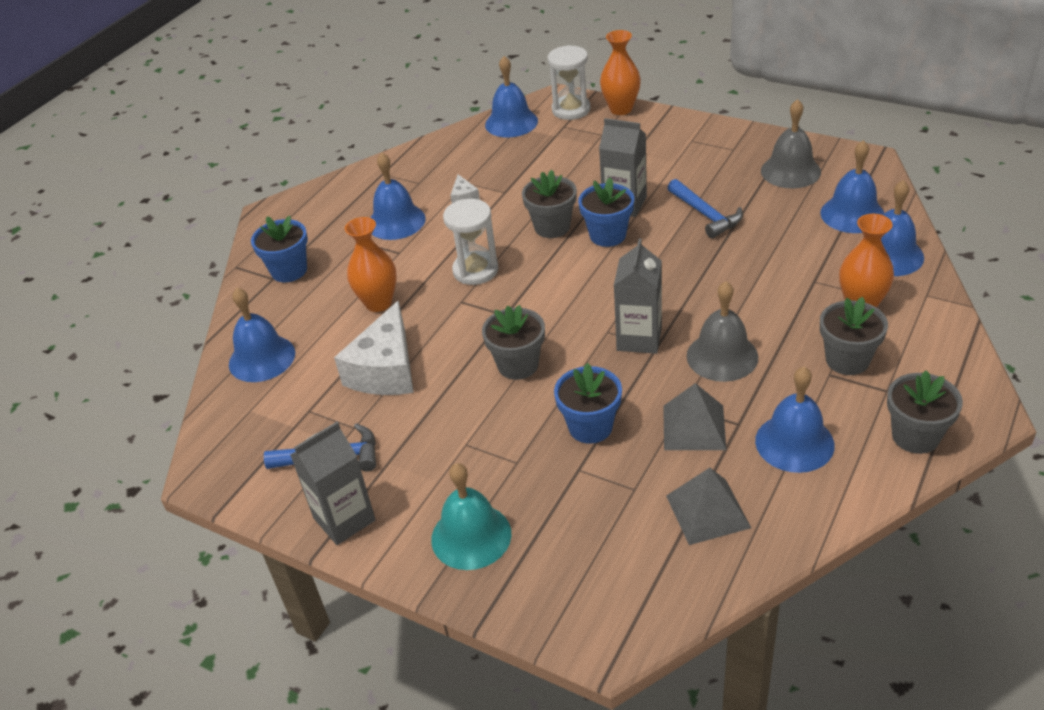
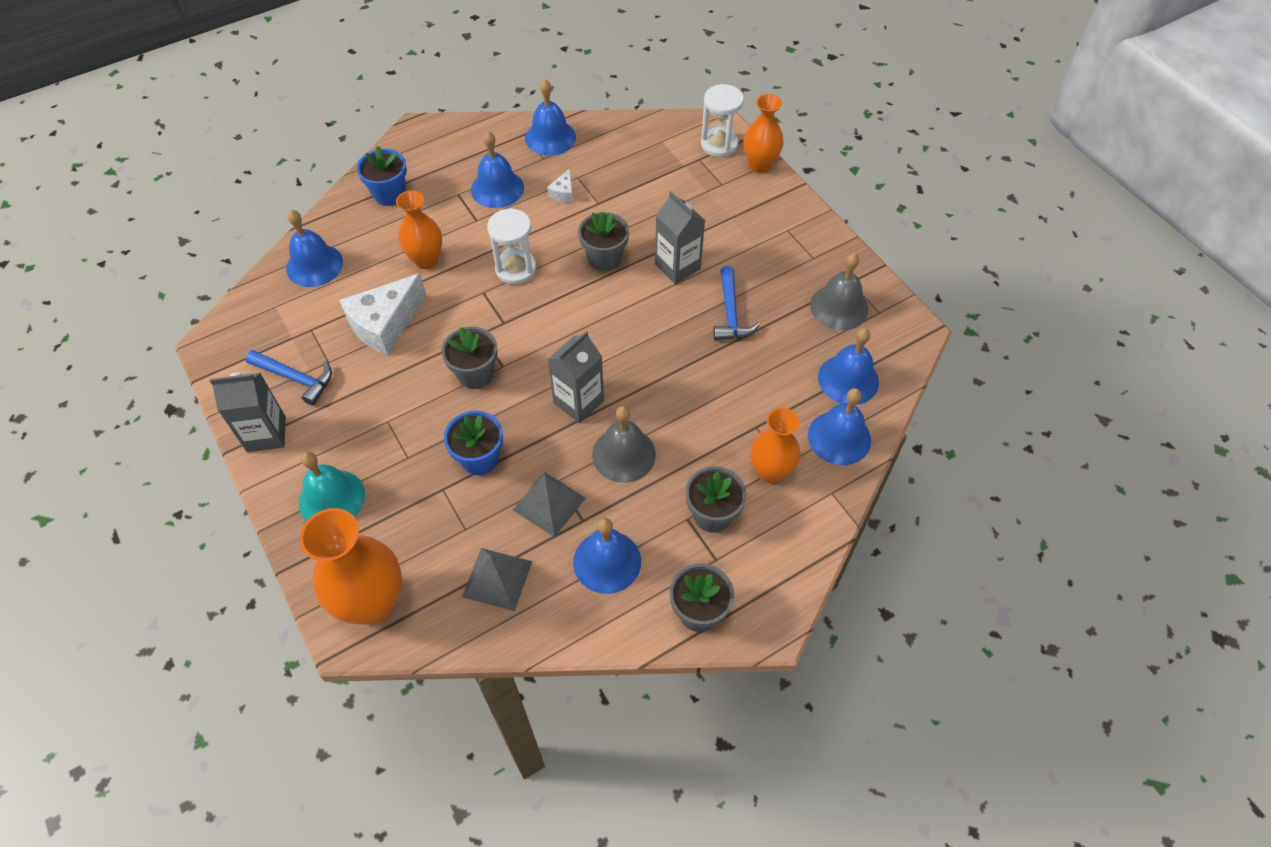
camera: 25 degrees right, 15 degrees up
(511, 122) = (661, 133): blue bell -> blue bell (550, 137)
(604, 600) = (372, 603): none -> orange vase
(607, 235) = (638, 290): blue flower pot -> none

